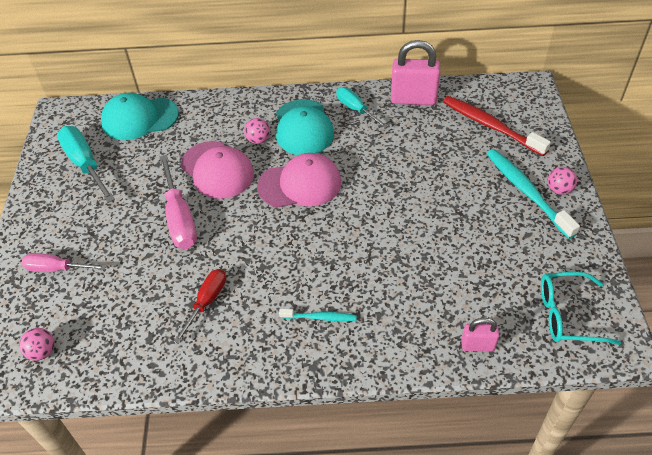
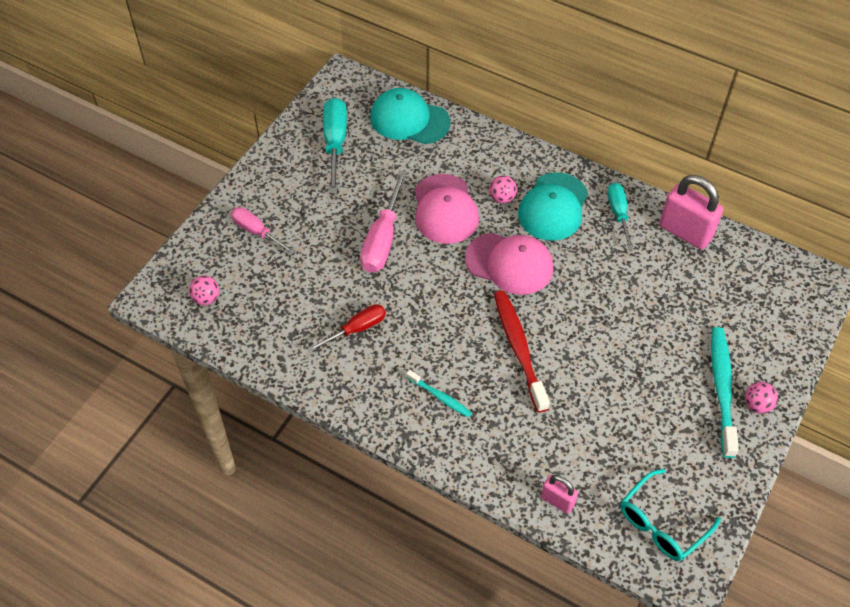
camera: 30 degrees right, 5 degrees up
(490, 126) = (742, 302): red toothbrush -> red toothbrush (518, 348)
(567, 315) = (661, 523): turquoise glasses -> turquoise glasses turned 75 degrees counterclockwise

